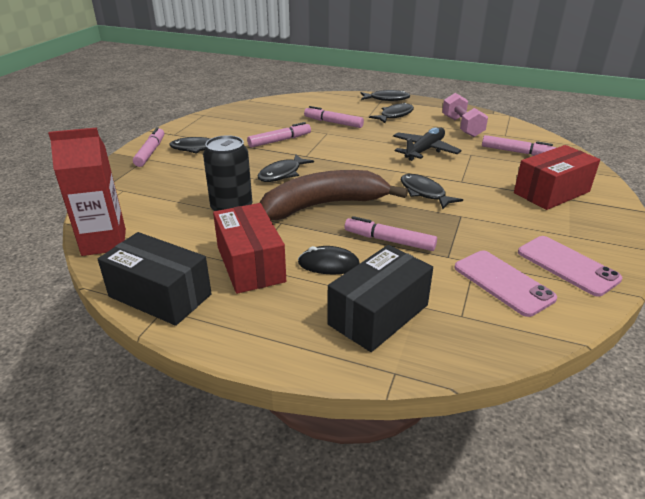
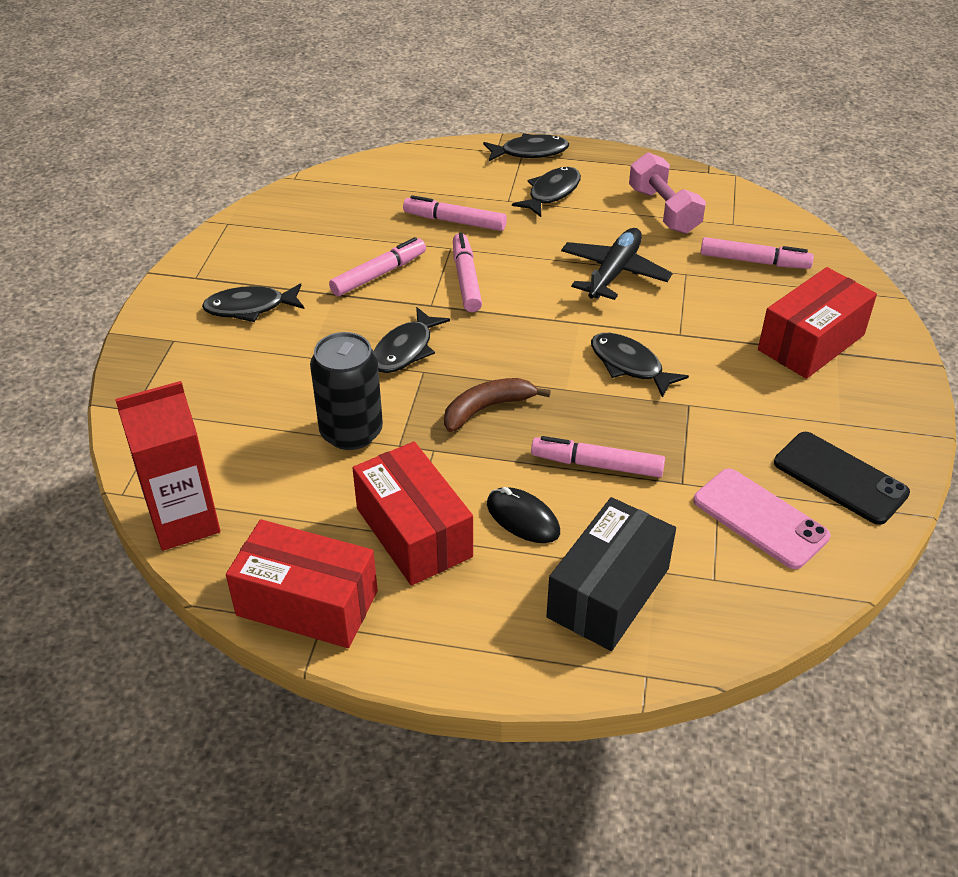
camera: 10 degrees left, 10 degrees up
(150, 152) = (174, 325): pink marker -> pink marker (466, 279)
(160, 295) = (307, 603): black box -> red box
(323, 205) = (487, 408): brown banana -> brown banana, size x0.52
(328, 264) = (523, 518): black mouse -> black mouse turned 45 degrees clockwise
(567, 265) = (840, 478): pink phone -> black phone

